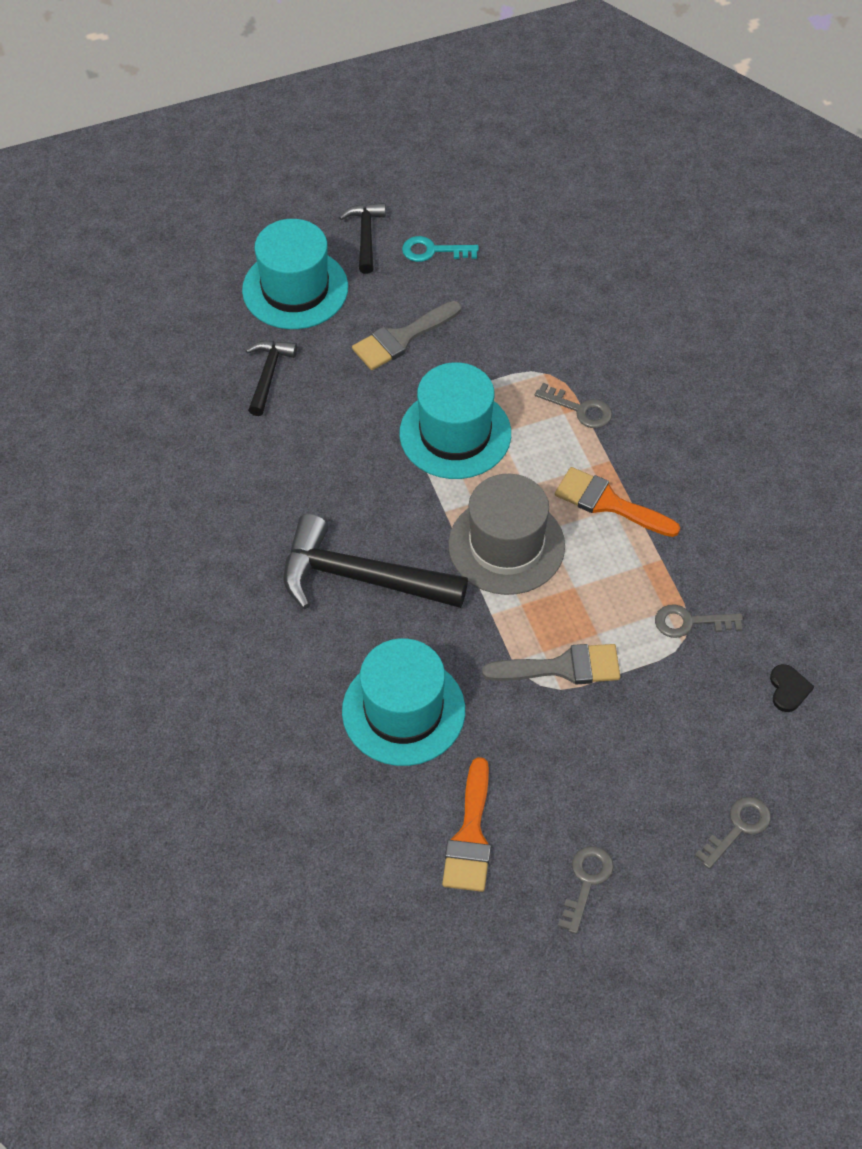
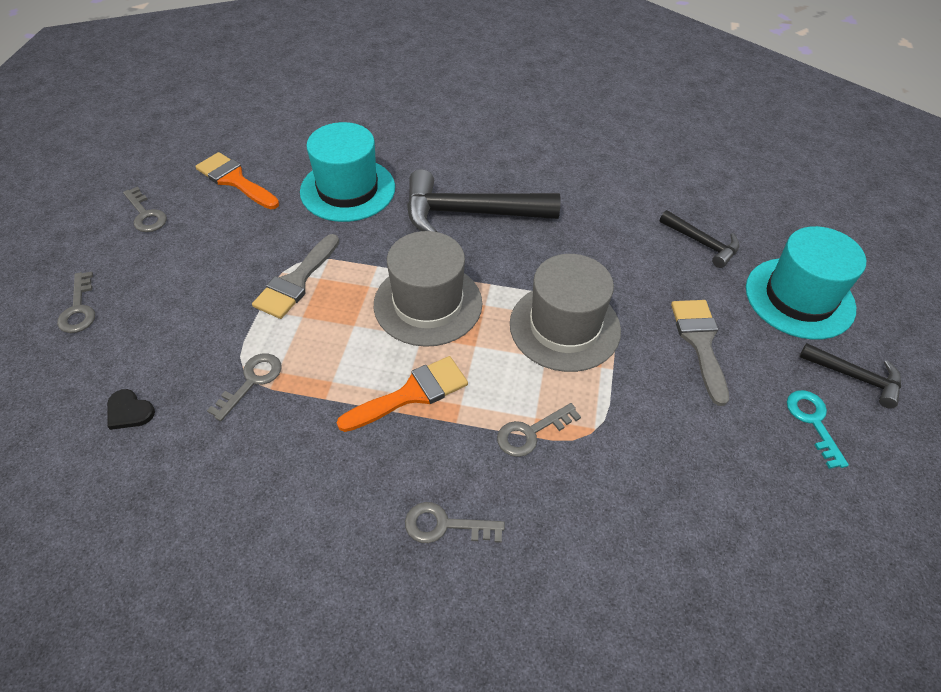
camera: 120 degrees right, 5 degrees down
(359, 578) = (469, 213): black hammer -> black hammer turned 135 degrees counterclockwise
(432, 251) = (813, 421): turquoise key -> turquoise key turned 45 degrees counterclockwise
(455, 434) = (564, 327): turquoise hat -> grey hat
(695, 423) = (444, 525): none -> grey key

